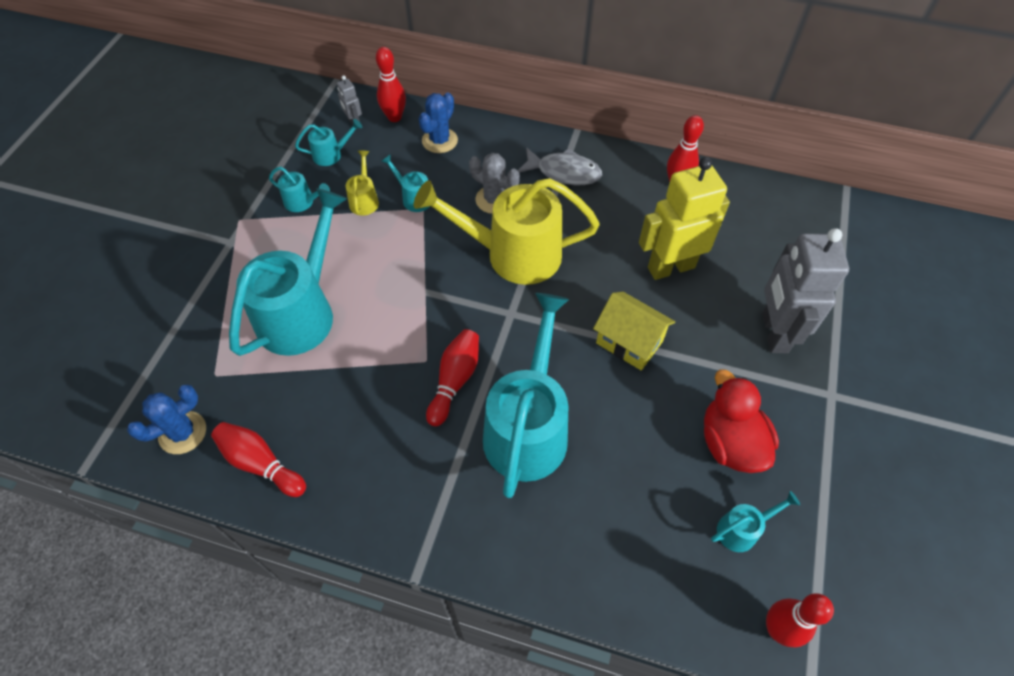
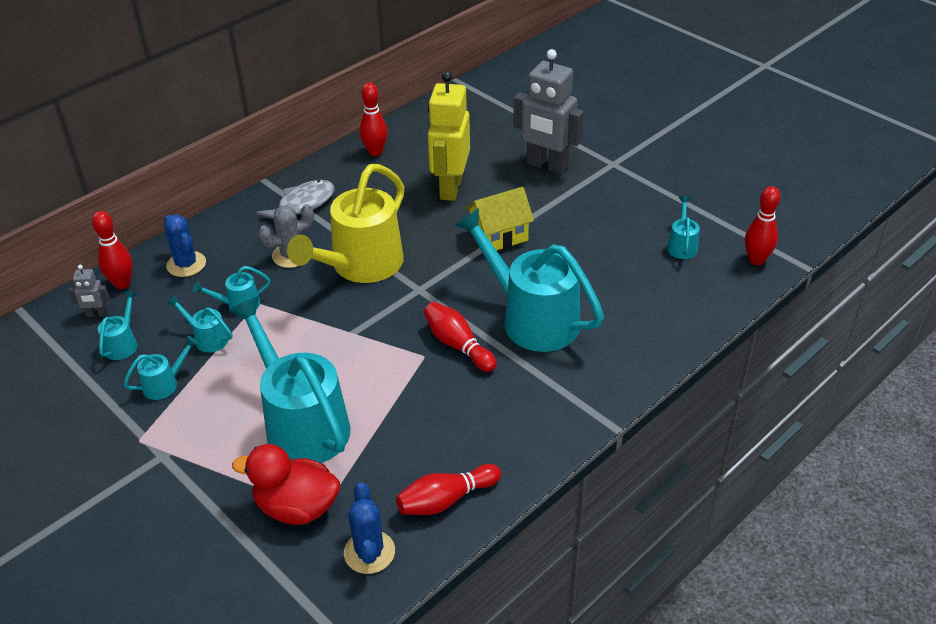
camera: 60 degrees left, 15 degrees down
(364, 200) = (207, 338): yellow watering can -> turquoise watering can
(730, 443) = (616, 223): red duck -> red duck (297, 507)

